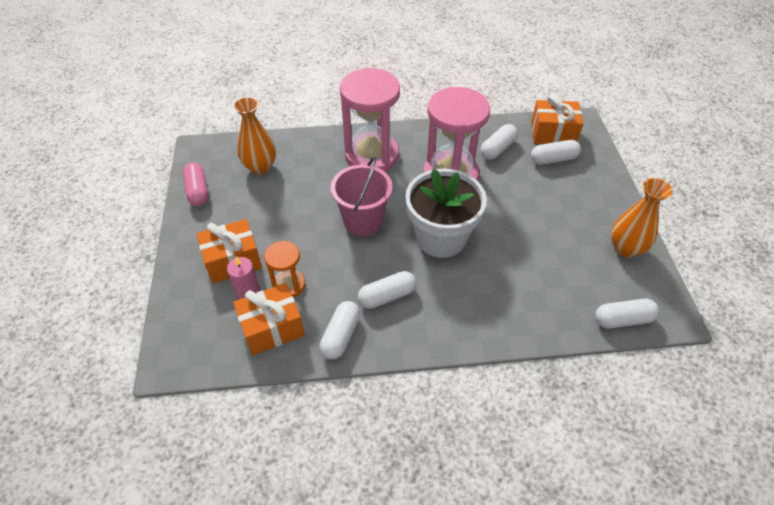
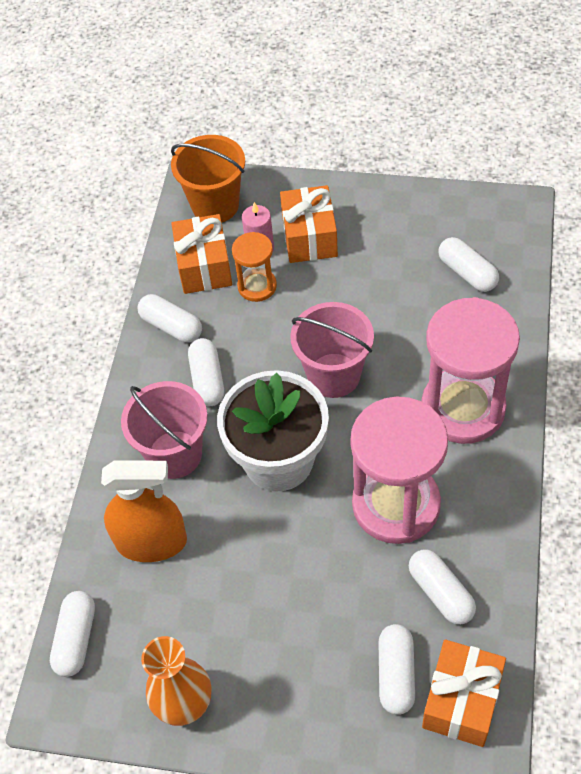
camera: 110 degrees right, 5 degrees up
(198, 191) = (436, 207): pink capsule -> none
(199, 338) = (215, 205): none -> orange bucket
(260, 167) = (467, 273): orange vase -> white capsule
(459, 300) = (174, 454): none -> pink bucket
(532, 295) = (151, 542): none -> orange spray bottle

